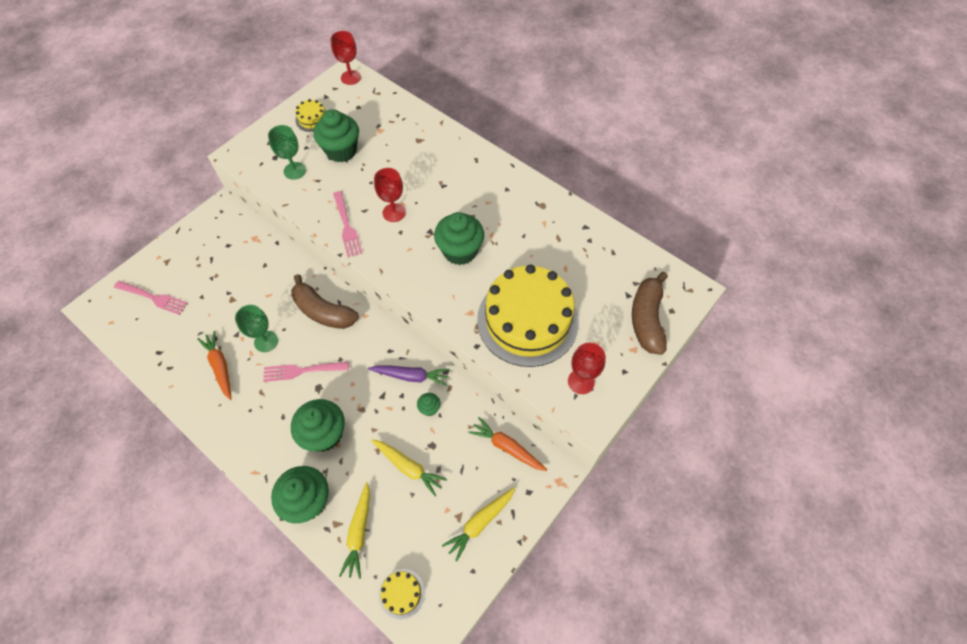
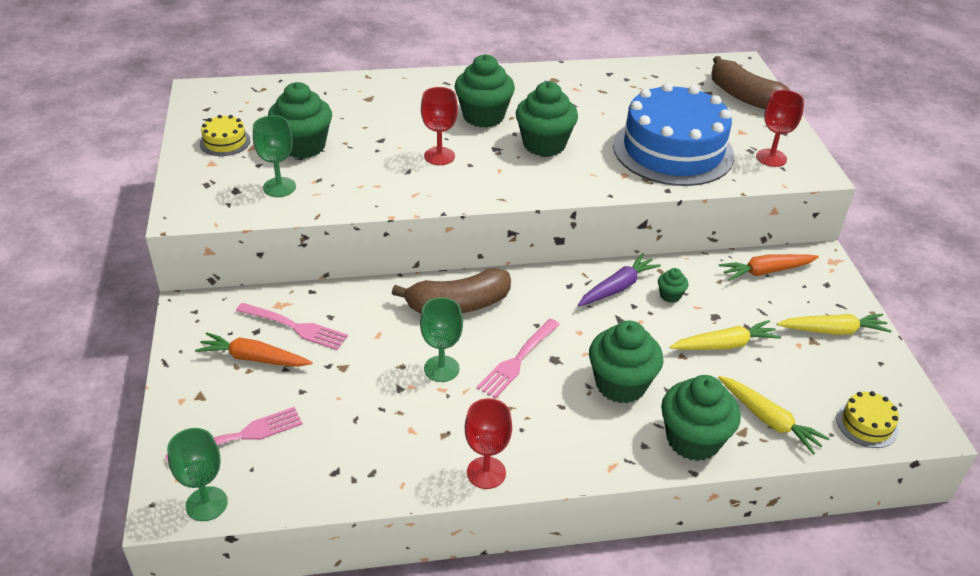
camera: 50 degrees left, 20 degrees down
(103, 319) = (206, 504): none -> green goblet
(220, 367) = (429, 425): orange carrot -> orange carrot (254, 358)
(346, 226) = (412, 191): pink fork -> pink fork (294, 327)
(350, 77) = (210, 93): red goblet -> red goblet (486, 473)
(458, 202) = (483, 116): none -> green cupcake
(480, 523) = (832, 331): yellow carrot -> yellow carrot turned 90 degrees counterclockwise
(527, 320) = (673, 150): yellow cake -> blue cake

